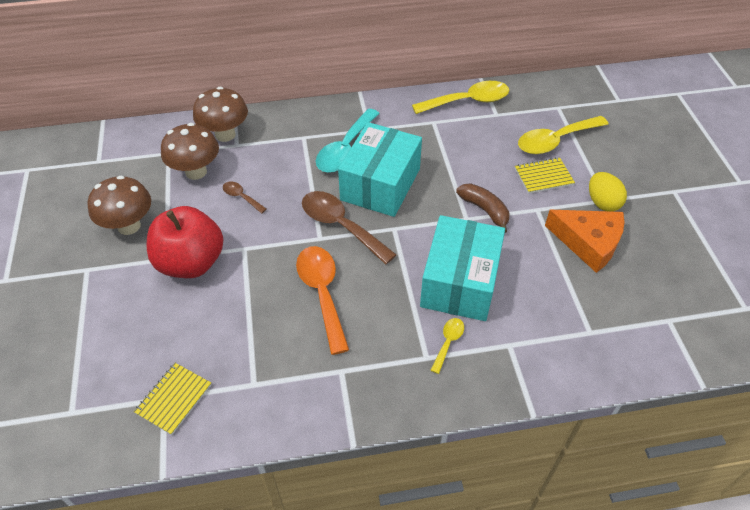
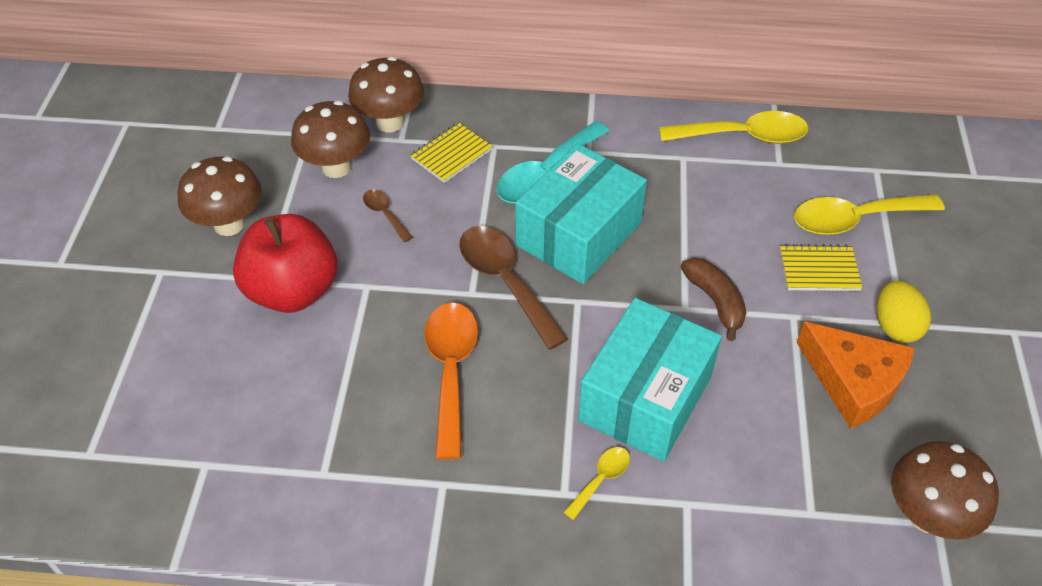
camera: 15 degrees right, 0 degrees up
(174, 399) = (217, 468): yellow notebook -> yellow notebook (451, 154)
(661, 316) = (926, 515): none -> brown mushroom

